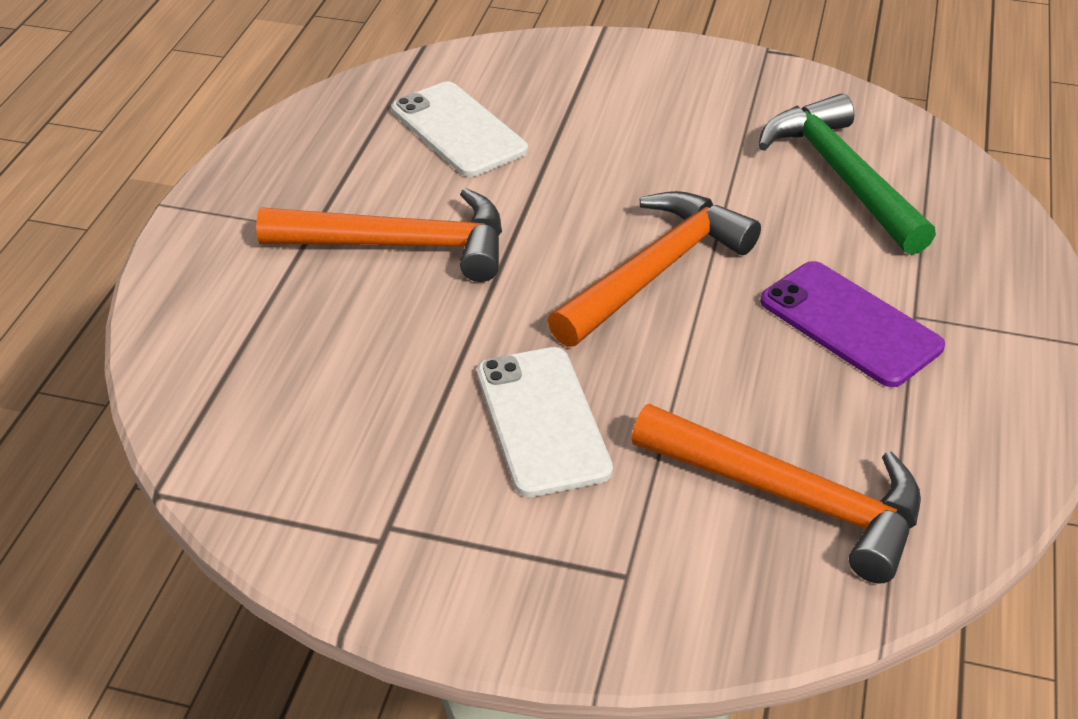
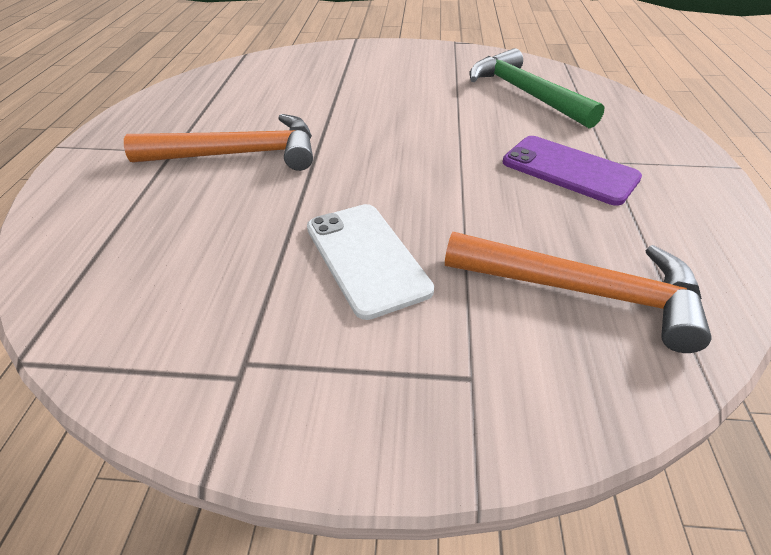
camera: 10 degrees left, 0 degrees up
(458, 130) = (273, 90): white phone -> none
(656, 271) = (424, 152): orange hammer -> none

